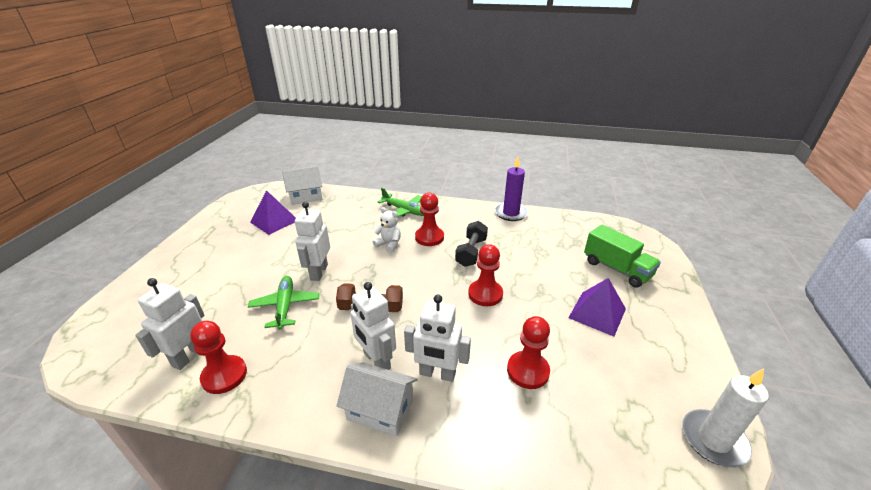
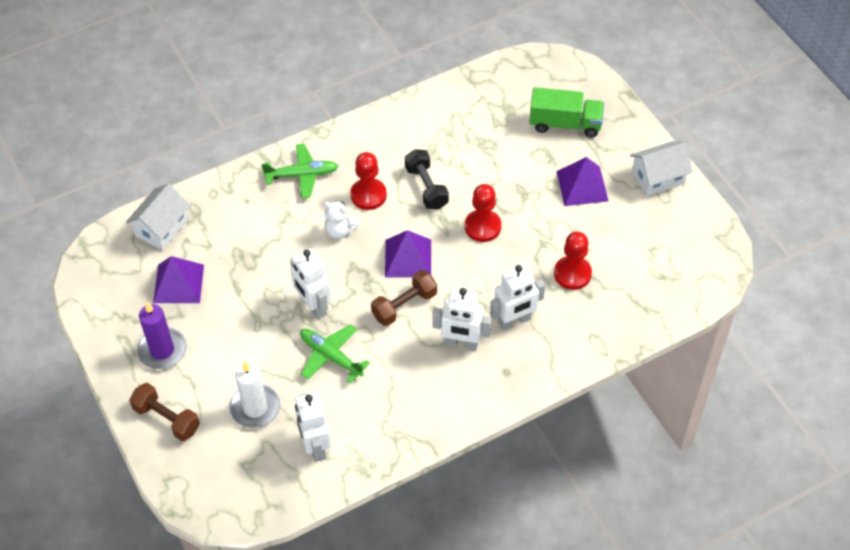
camera: 40 degrees left, 20 degrees up
(159, 277) = (167, 419): none -> brown dumbbell
(224, 375) = (365, 436): red pawn -> none
(380, 410) = (503, 373): white house -> white house (658, 178)
(389, 245) = (340, 231): white teddy bear -> white teddy bear turned 150 degrees counterclockwise
(410, 282) = (408, 258): none -> purple pyramid
(511, 213) = (414, 107): purple candle -> purple candle (162, 350)
(713, 440) = (712, 242): white candle -> white candle (255, 408)

